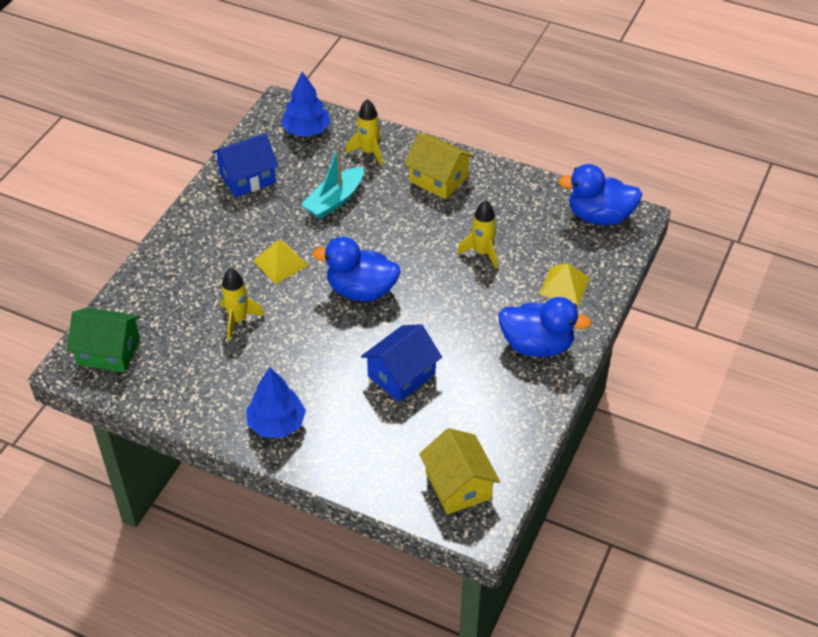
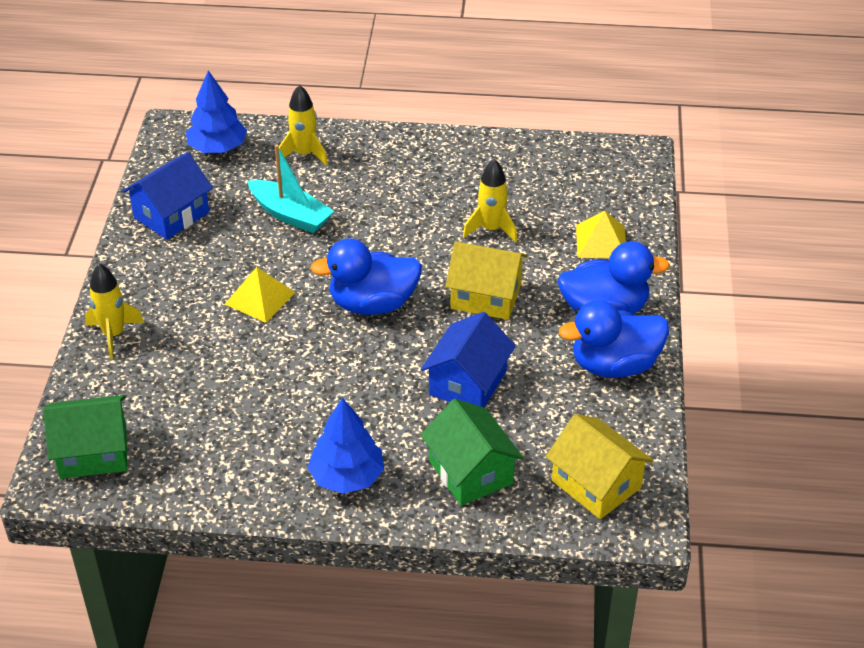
camera: 20 degrees left, 5 degrees down
(238, 320) = (240, 374): yellow rocket -> yellow rocket (113, 335)
(335, 200) = (290, 215): turquoise boat -> turquoise boat turned 75 degrees counterclockwise
(368, 447) = (470, 472): none -> green house
(438, 179) = (400, 164): yellow house -> yellow house (486, 296)
(599, 216) = (600, 161): blue duck -> blue duck (614, 365)

